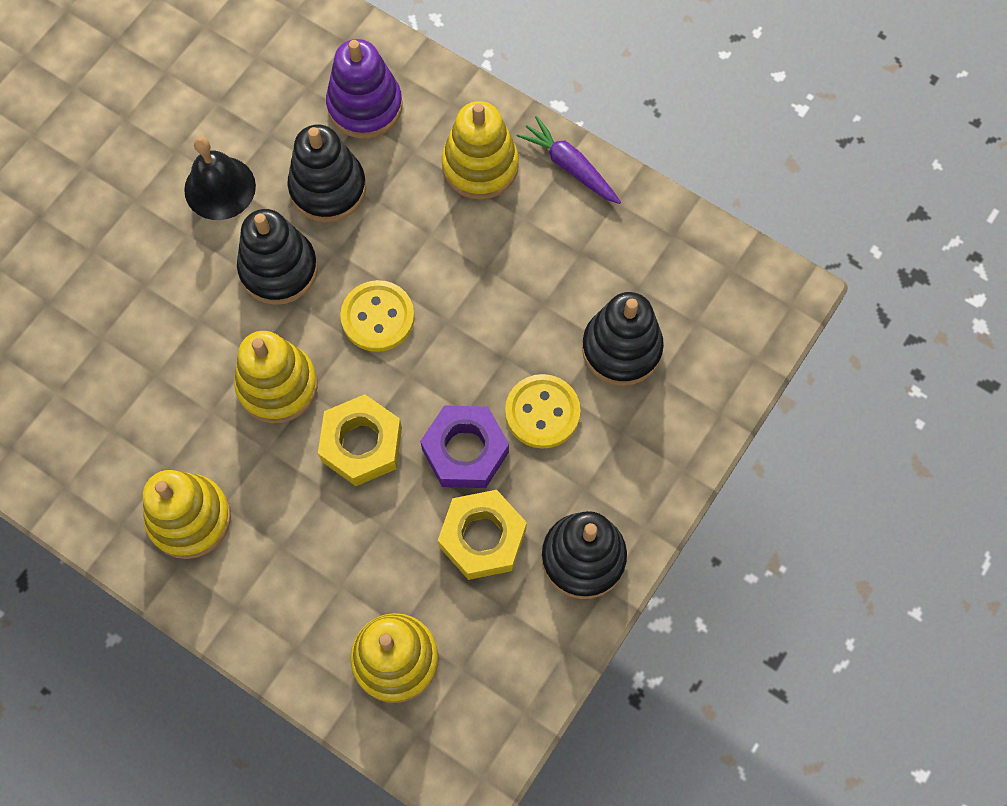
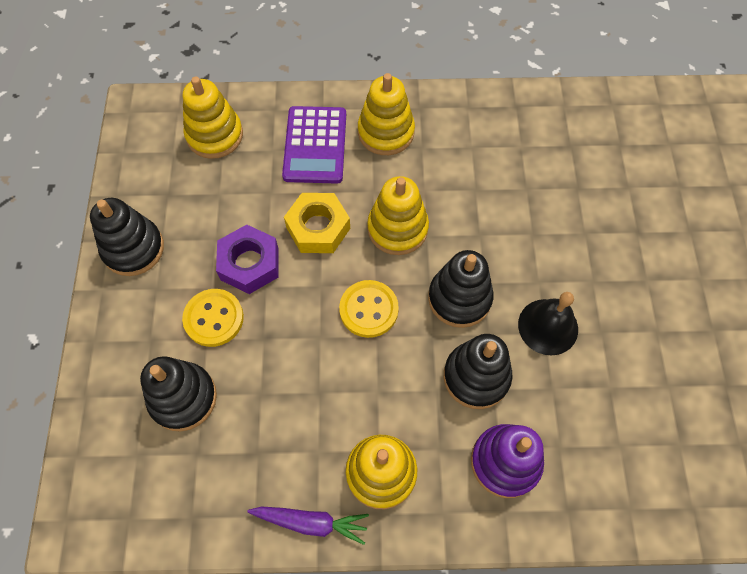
camera: 145 degrees right, 5 degrees down
(285, 558) = (315, 145): none -> purple calculator
(482, 538) = (205, 222): yellow nut -> none

